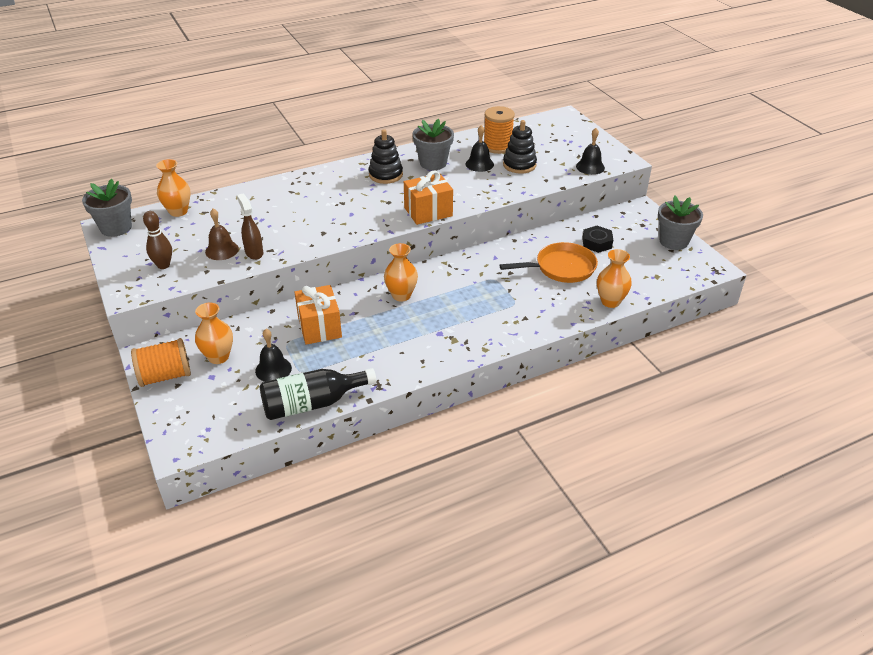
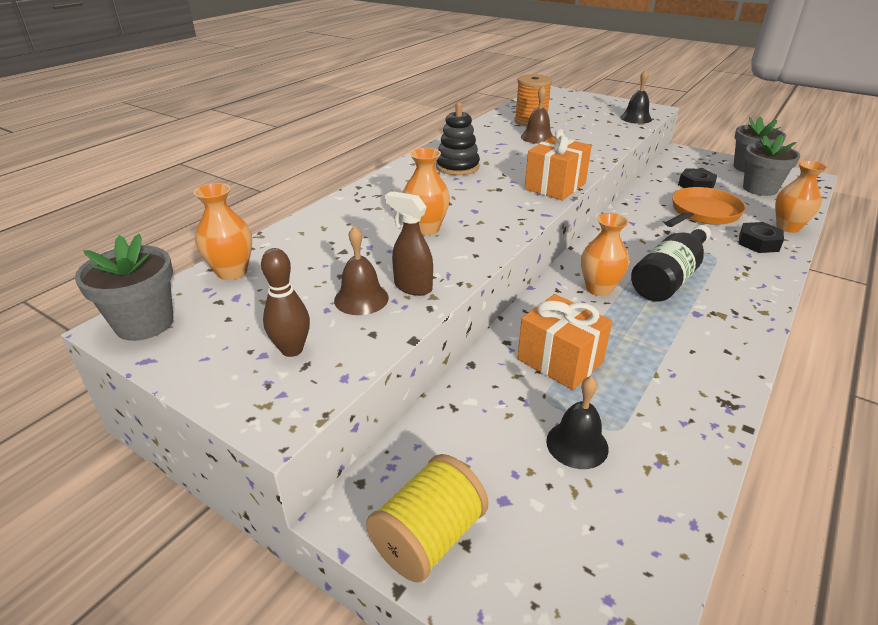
camera: 30 degrees left, 5 degrees down
(165, 376) = (428, 537): orange spool -> yellow spool
(218, 357) = (477, 463): orange vase -> orange vase (426, 229)
(312, 403) = (693, 469): black bottle -> black bottle (669, 278)
(433, 163) = (491, 146): grey flower pot -> grey flower pot (759, 189)
(479, 164) = (537, 137): black bell -> brown bell
(519, 165) = (574, 130): black stacking toy -> none
(564, 305) = (758, 243): none -> black nut

